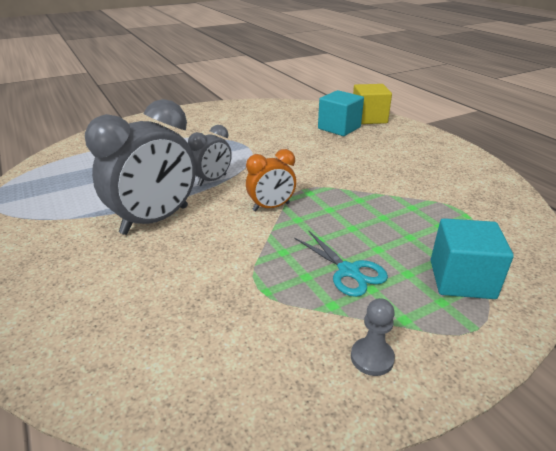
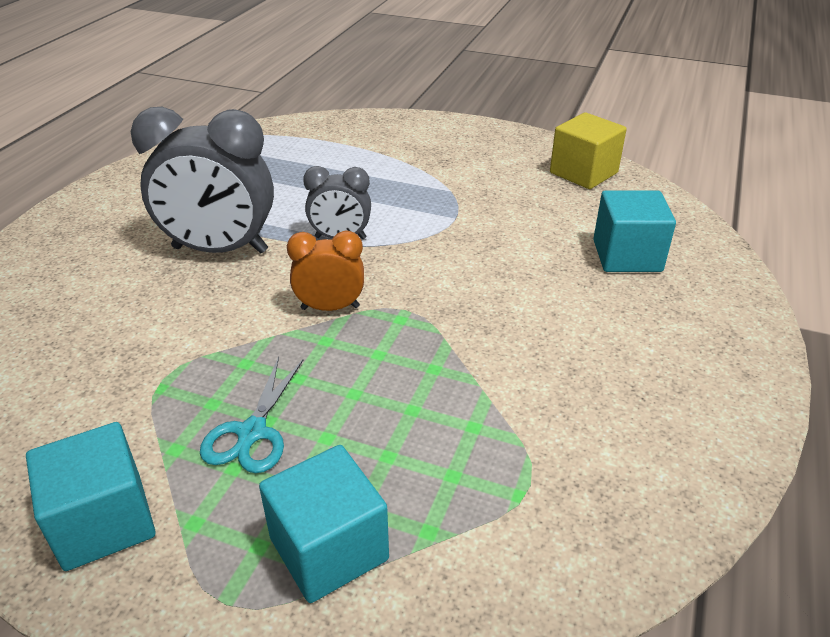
camera: 50 degrees right, 5 degrees up
(271, 207) = (330, 307): orange clock -> orange clock turned 150 degrees clockwise
(369, 118) = (709, 266): yellow cube -> yellow cube (583, 173)
(372, 358) = (104, 522): grey pawn -> turquoise cube

